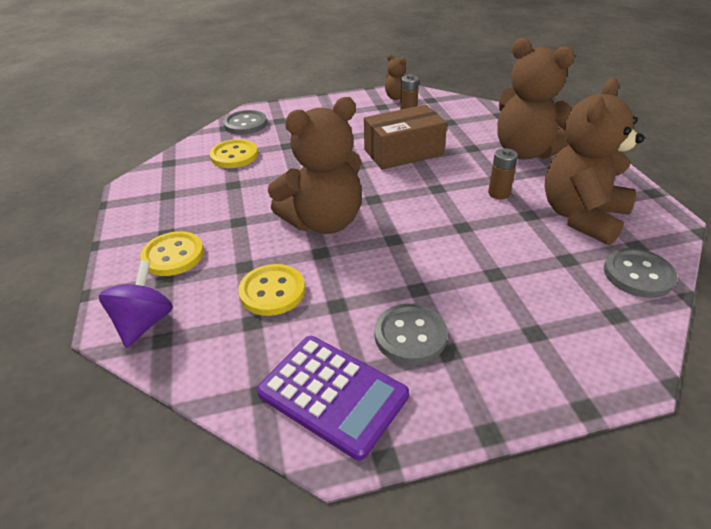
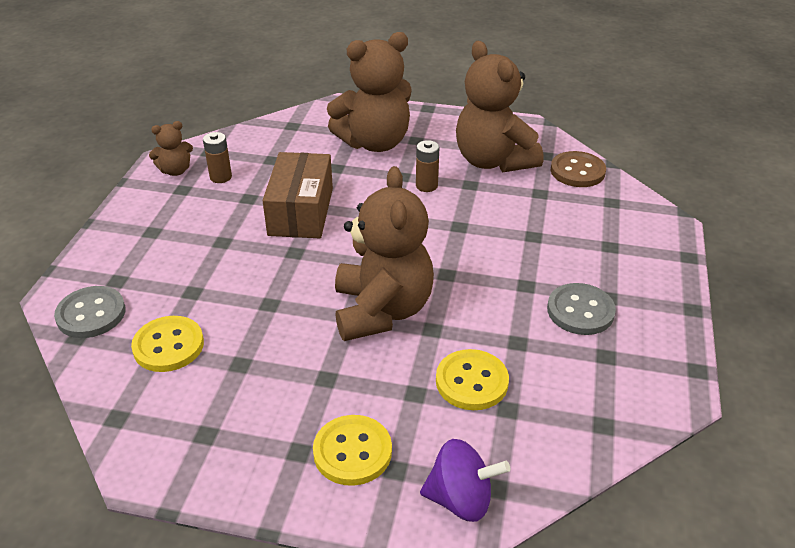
camera: 65 degrees left, 0 degrees up
(144, 323) = (461, 499): purple spinning top -> purple spinning top turned 150 degrees clockwise
(332, 394) = (624, 379): purple calculator -> none
(638, 274) = (577, 171): grey button -> brown button

